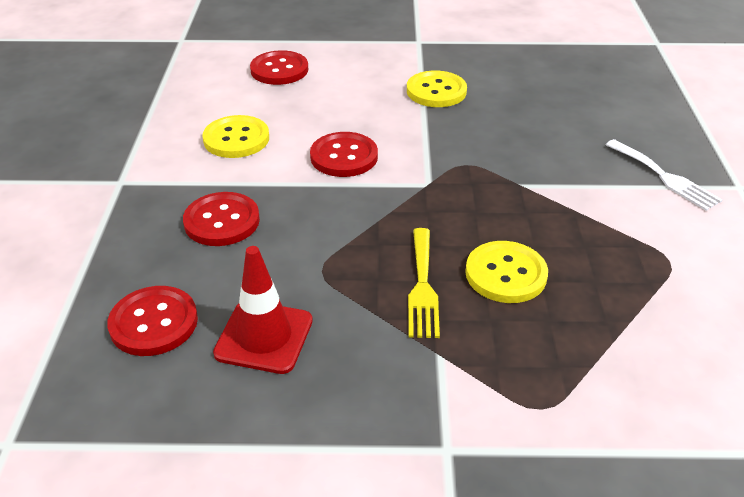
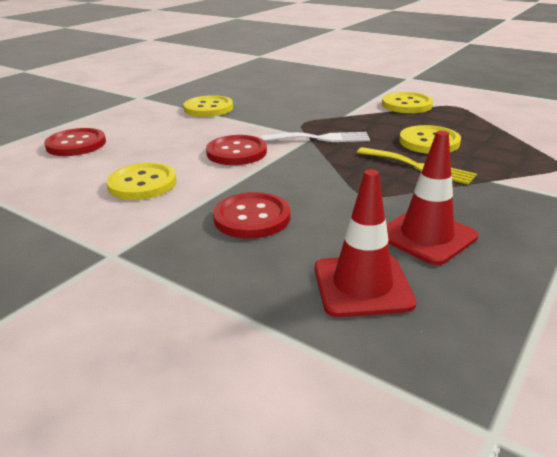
camera: 55 degrees left, 10 degrees down
(154, 323) = (362, 285): red button -> red traffic cone
(618, 218) = (406, 105): none -> yellow button
(665, 177) = (382, 87): white fork -> white fork (321, 138)

